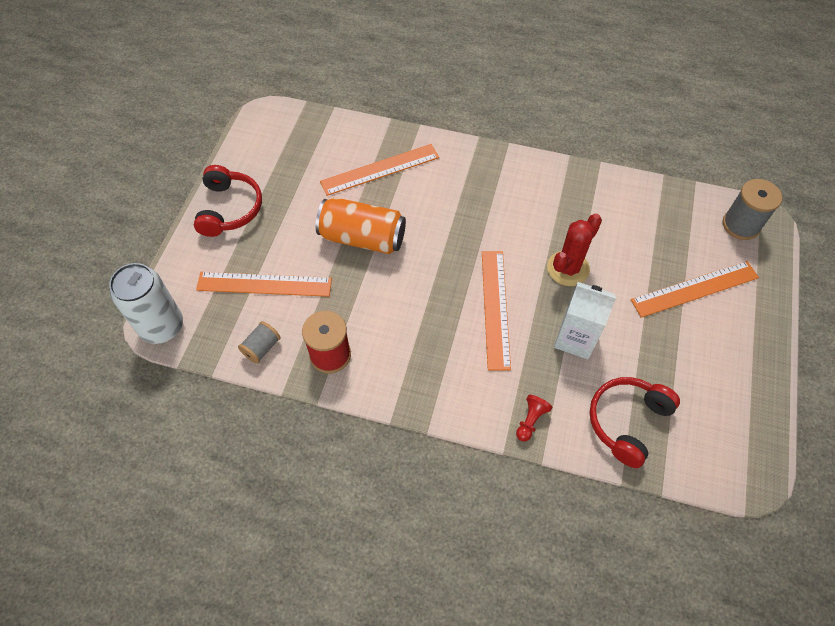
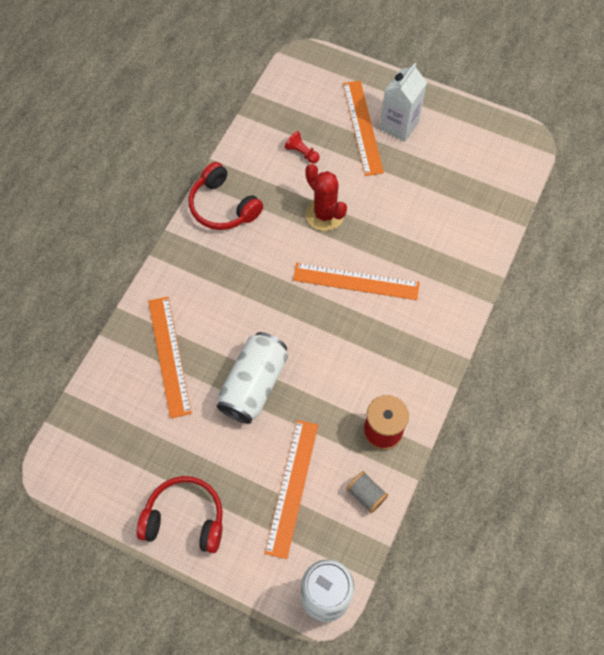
camera: 80 degrees left, 5 degrees up
(362, 238) = (254, 384): orange can -> white can
(530, 420) = (467, 277): red pawn -> red pawn (302, 153)
(575, 339) = (396, 226): white carton -> white carton (399, 126)
(627, 421) = (475, 209): red headphones -> red headphones (223, 207)
(741, 225) = (305, 75): grey spool -> none

